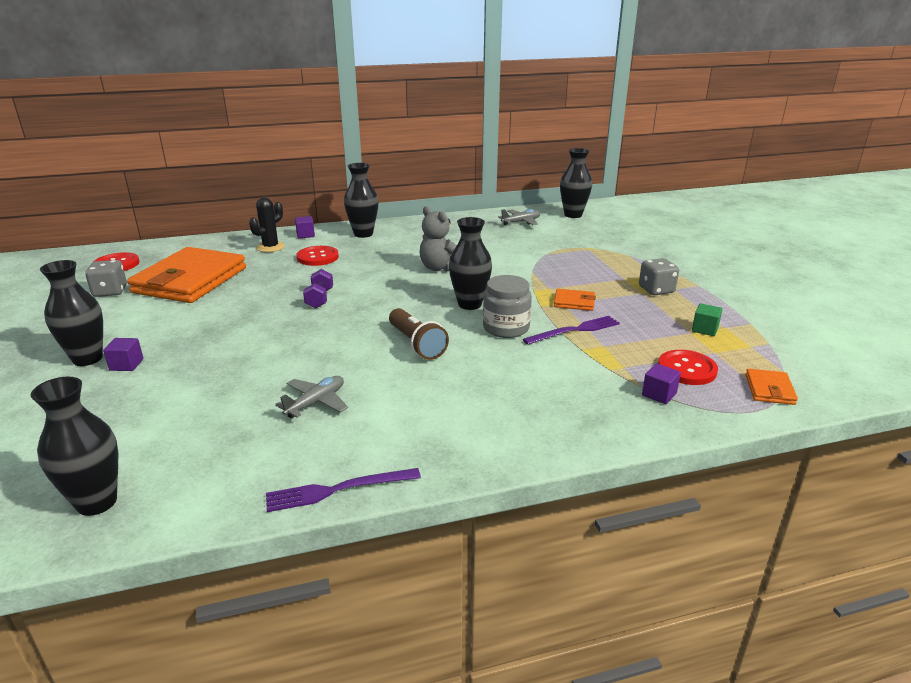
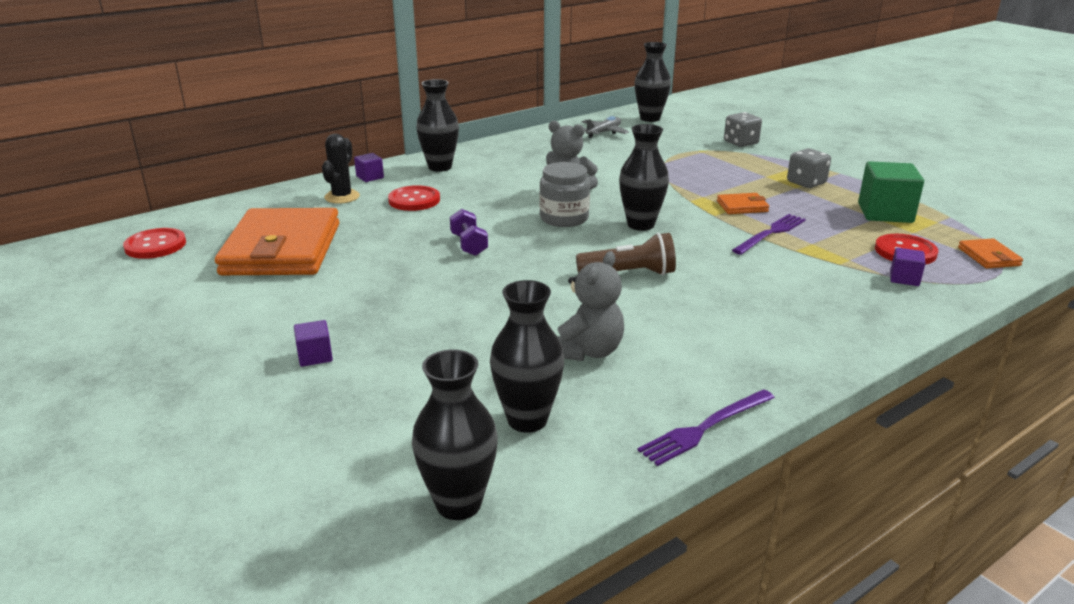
camera: 20 degrees left, 0 degrees up
(87, 359) = (254, 359): black vase -> black vase (527, 420)
(110, 291) = (187, 278): grey dice -> grey dice (740, 143)
(316, 403) = (588, 351): grey plane -> grey teddy bear
(416, 344) = (629, 274): brown flashlight -> brown flashlight turned 45 degrees counterclockwise
(506, 328) = (702, 242): grey jar -> grey jar (564, 218)
(705, 329) = (885, 213): green cube -> green cube, size x1.98

